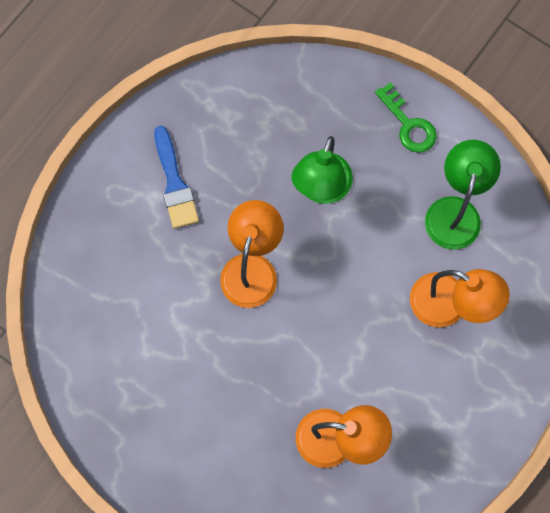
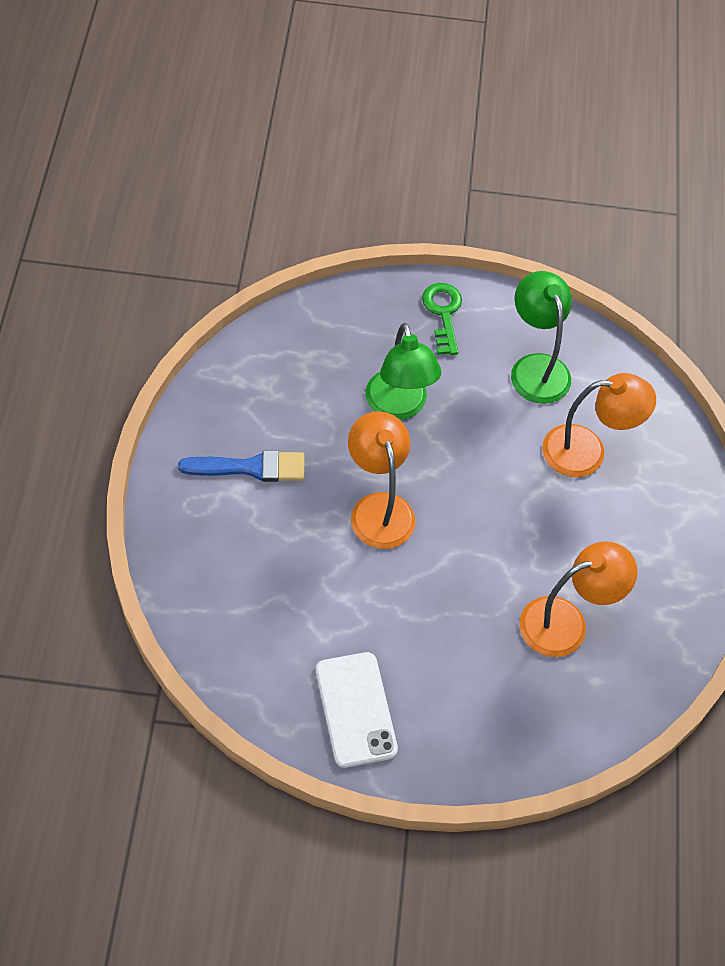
camera: 35 degrees left, 15 degrees down
(135, 421) = (355, 709): none -> white phone
(175, 183) = (250, 467): blue brush -> blue brush turned 45 degrees counterclockwise
(408, 124) = (443, 313): green key -> green key turned 120 degrees counterclockwise

